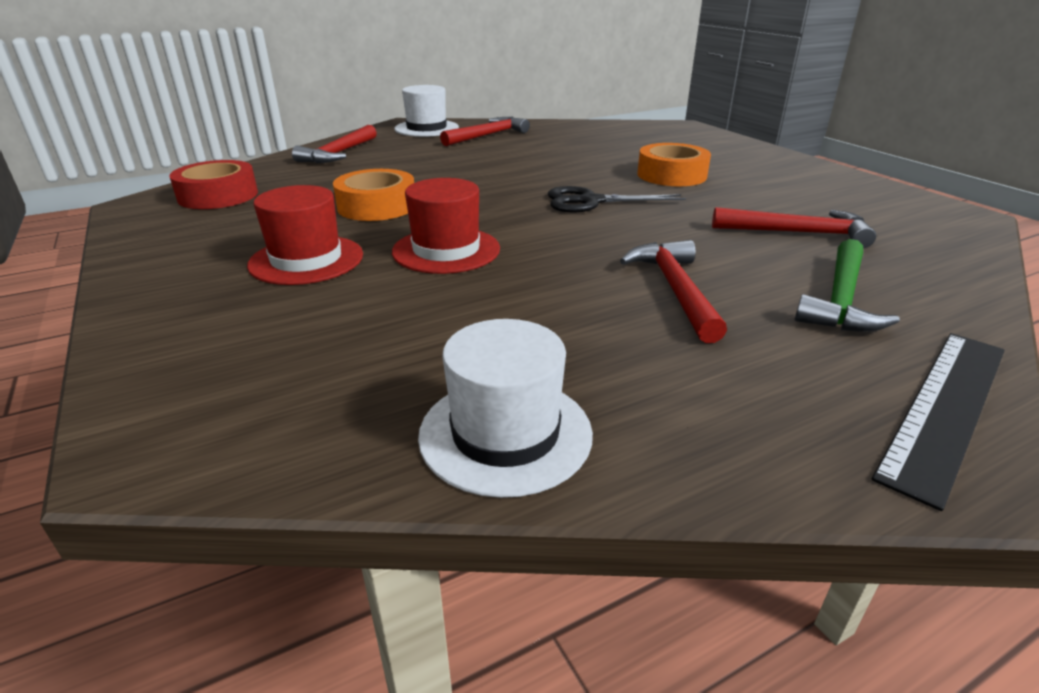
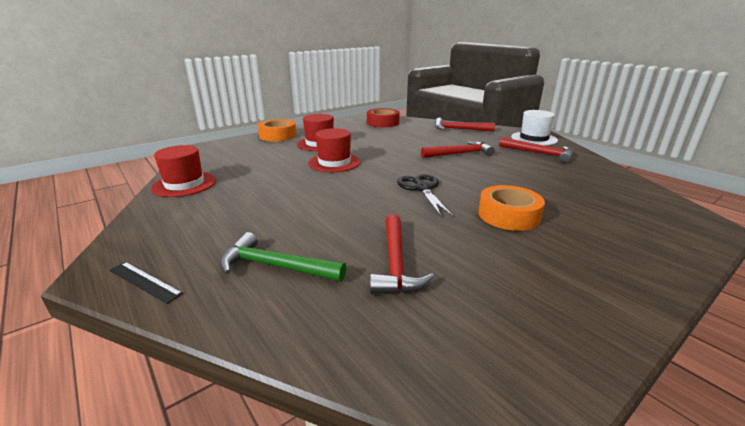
camera: 80 degrees right, 5 degrees down
(377, 206) = (384, 145): orange tape -> orange tape (278, 136)
(505, 433) = (184, 184): white hat -> red hat
(675, 289) = (291, 213): red hammer -> red hammer (460, 154)
(947, 407) = (144, 281): black ruler -> black ruler, size x0.56

